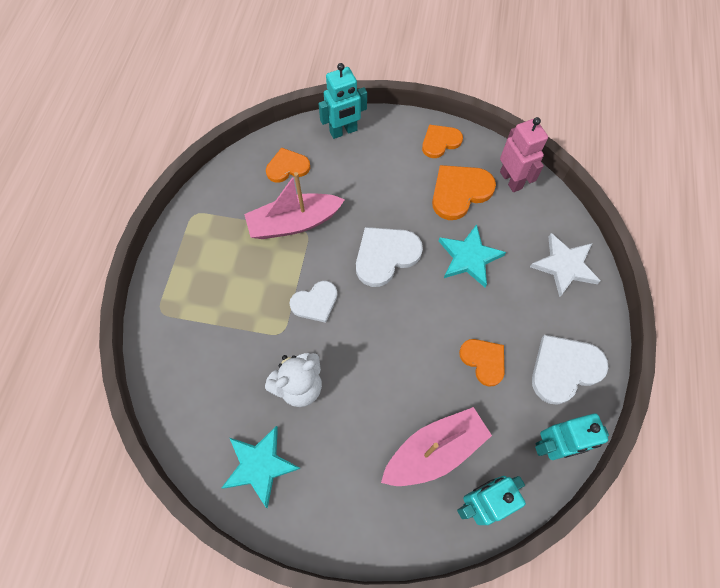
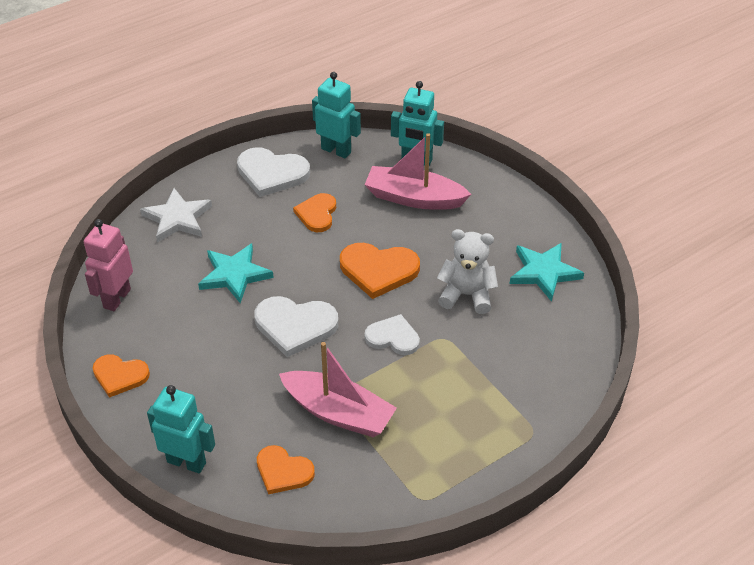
camera: 135 degrees left, 20 degrees down
(460, 192) = (169, 323): orange heart -> orange heart (378, 270)

